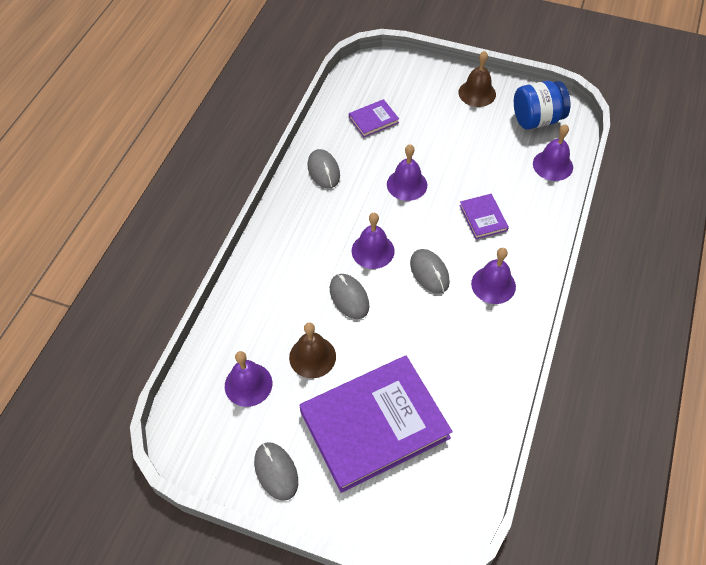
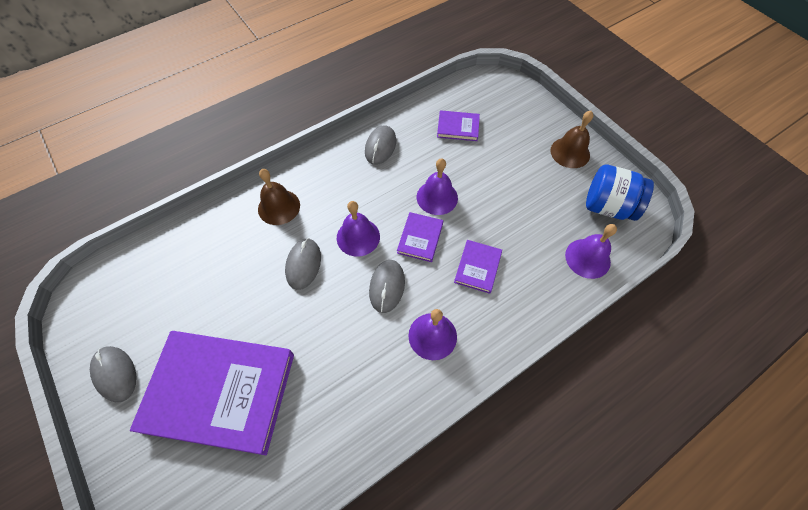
camera: 35 degrees right, 5 degrees up
(248, 384) = (166, 285): purple bell -> none
(276, 471) = (115, 374): grey mouse -> grey mouse turned 45 degrees counterclockwise
(312, 357) = (230, 296): brown bell -> brown bell (279, 207)
(422, 222) = (420, 238): none -> purple book

